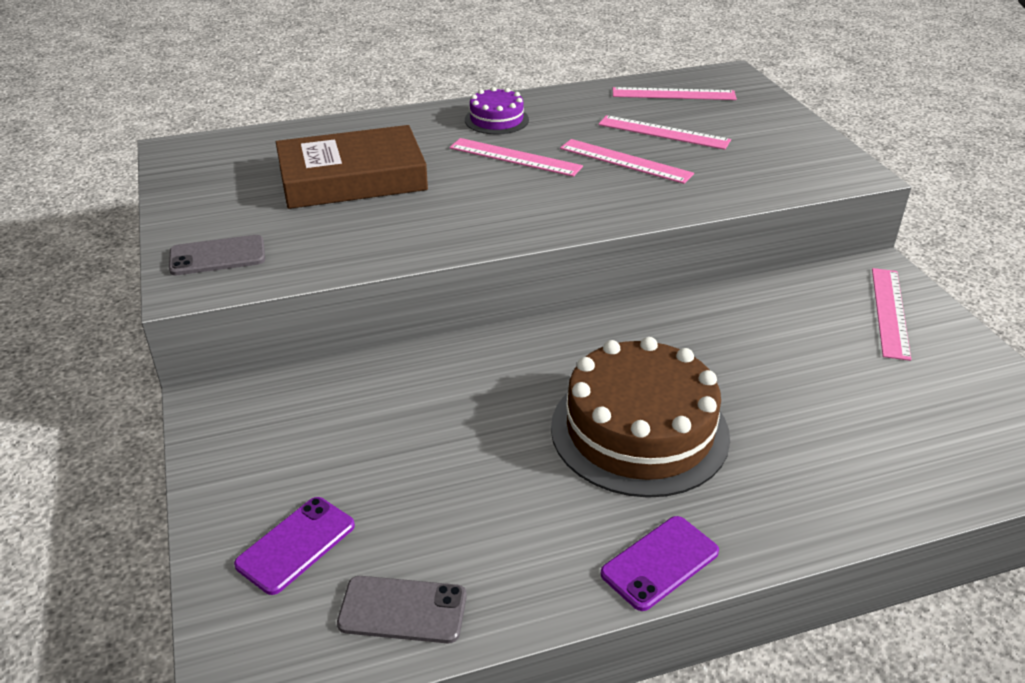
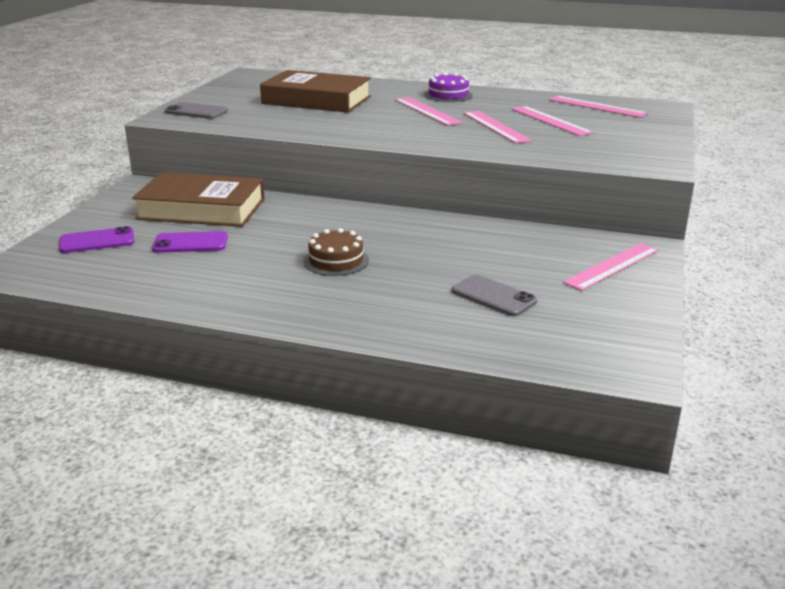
camera: 35 degrees right, 10 degrees down
(359, 414) = (202, 209): none -> brown book
(403, 610) = (103, 277): grey phone -> grey phone (493, 296)
(639, 431) = (336, 261): brown cake -> brown cake, size x0.50
(660, 563) = (252, 309): purple phone -> purple phone (190, 243)

